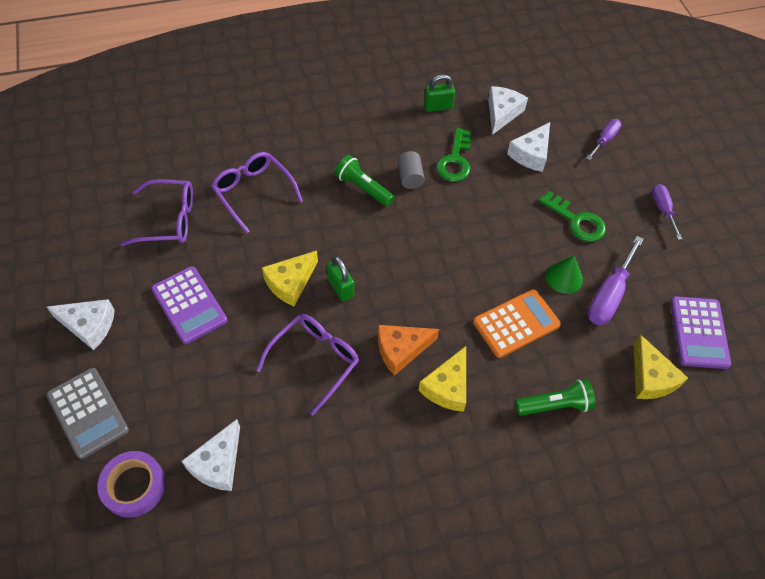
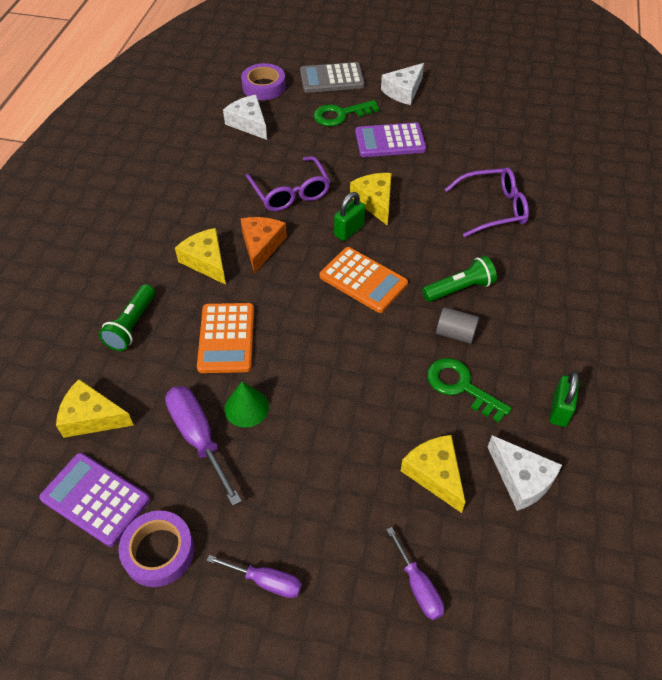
camera: 120 degrees right, 5 degrees down
(168, 220) = (487, 150): purple glasses -> none
(340, 288) = (349, 230): green padlock -> green padlock turned 45 degrees counterclockwise
(393, 254) = (363, 280): none -> orange calculator
(531, 154) = (435, 474): white cheese -> yellow cheese
(576, 221) = (308, 465): green key -> green key (340, 115)
(695, 274) = (159, 551): none -> purple tape

